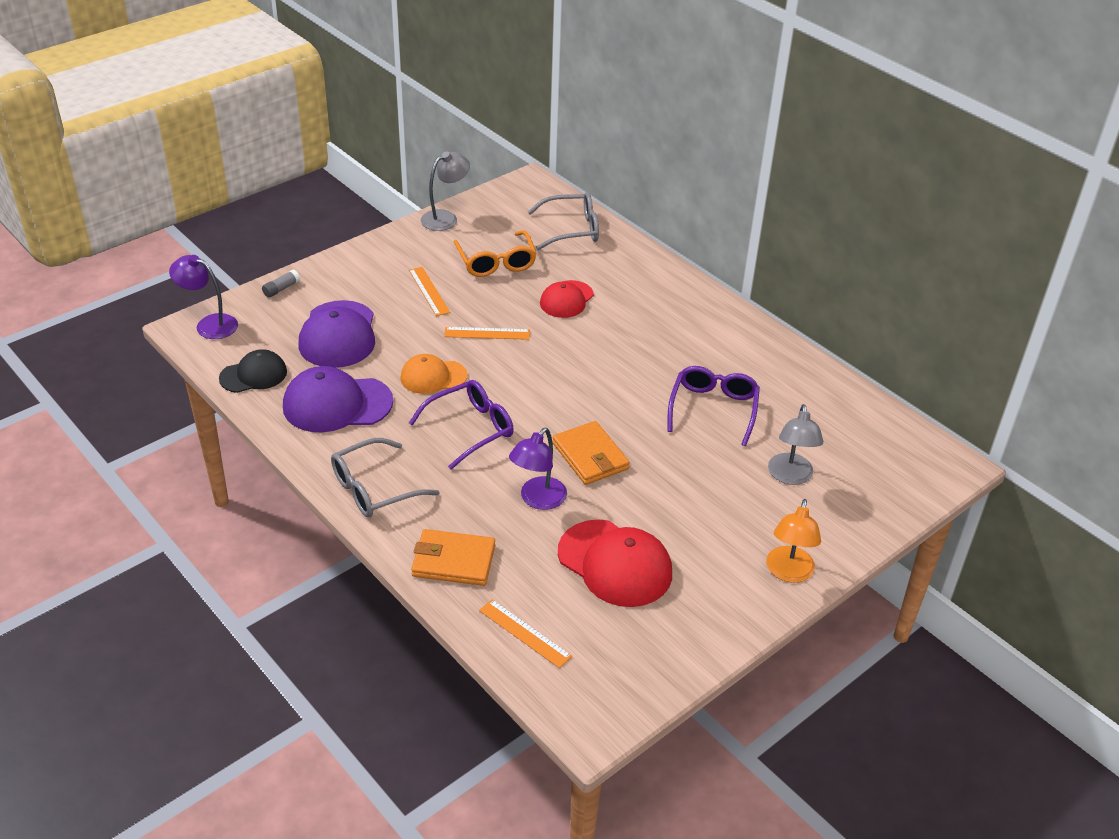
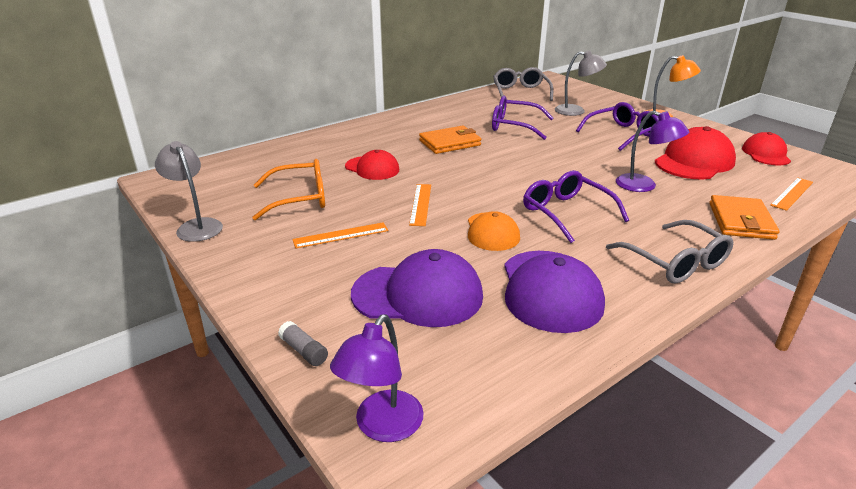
camera: 85 degrees left, 10 degrees down
(253, 375) = (506, 364): black cap -> none
(572, 229) = (259, 163): grey glasses -> grey glasses (520, 92)
(590, 456) = (582, 166): orange wallet -> orange wallet (450, 143)
(653, 651) = (766, 154): none -> red cap
(704, 510) = (622, 134): none -> purple glasses

